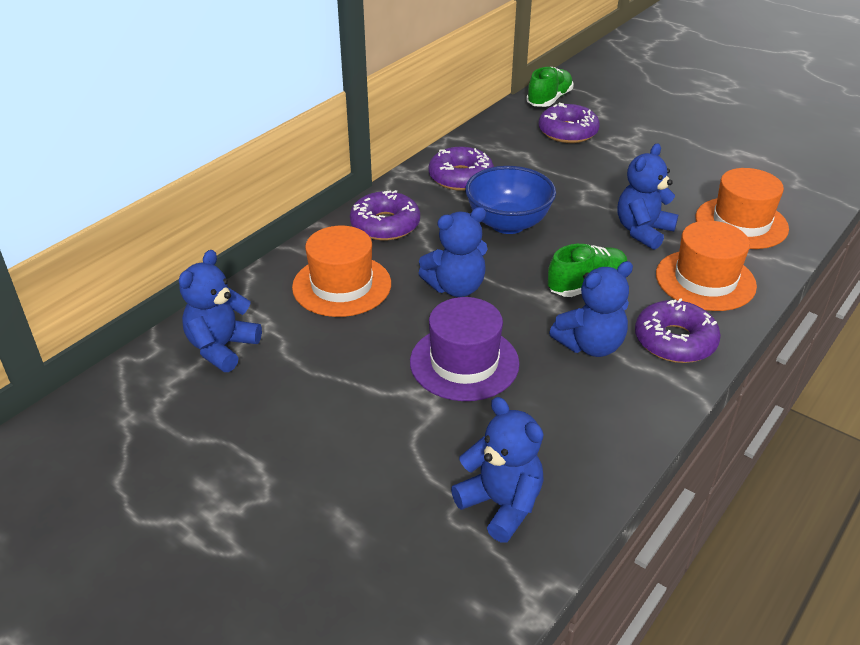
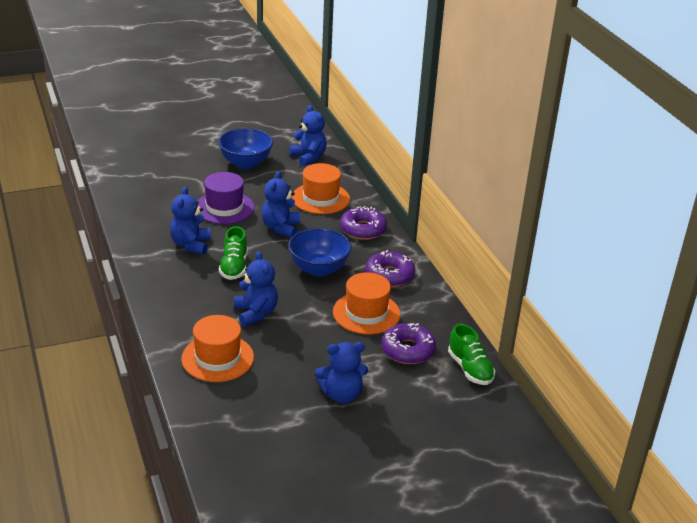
camera: 120 degrees right, 5 degrees down
(303, 409) = (246, 163): none -> blue bowl
(501, 504) = (141, 184): blue teddy bear -> blue teddy bear (341, 394)
(675, 341) = (161, 270): purple donut -> none
(705, 280) = (188, 308): orange hat -> orange hat (366, 313)

